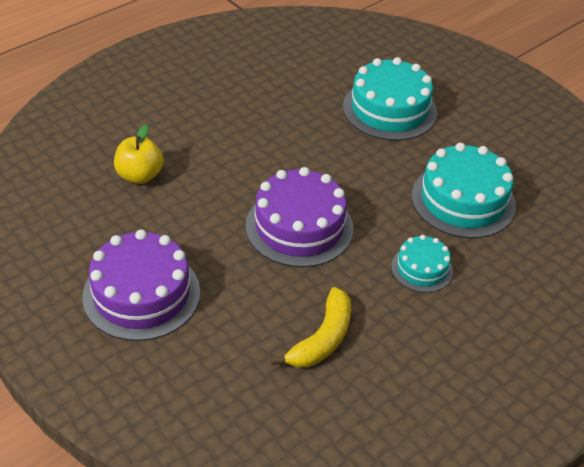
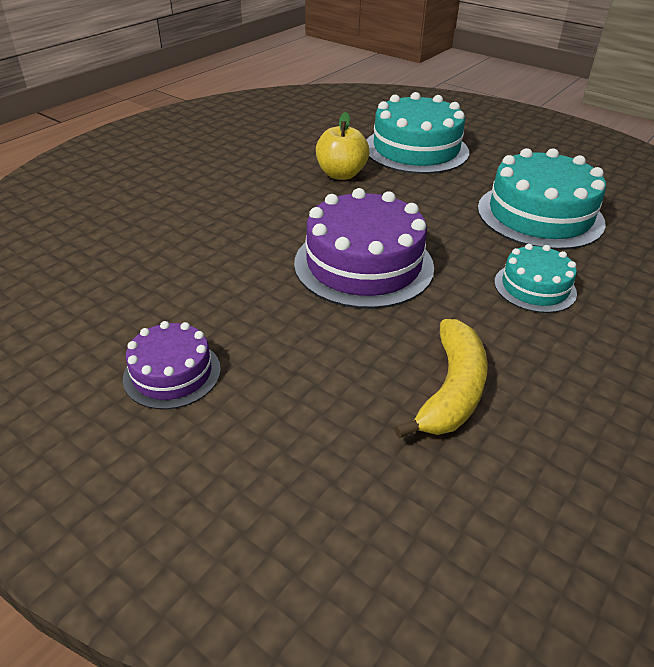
camera: 10 degrees left, 5 degrees down
(140, 175) = (144, 239): yellow apple -> yellow apple (341, 174)
(141, 294) = (172, 373): purple cake -> purple cake, size x0.55

